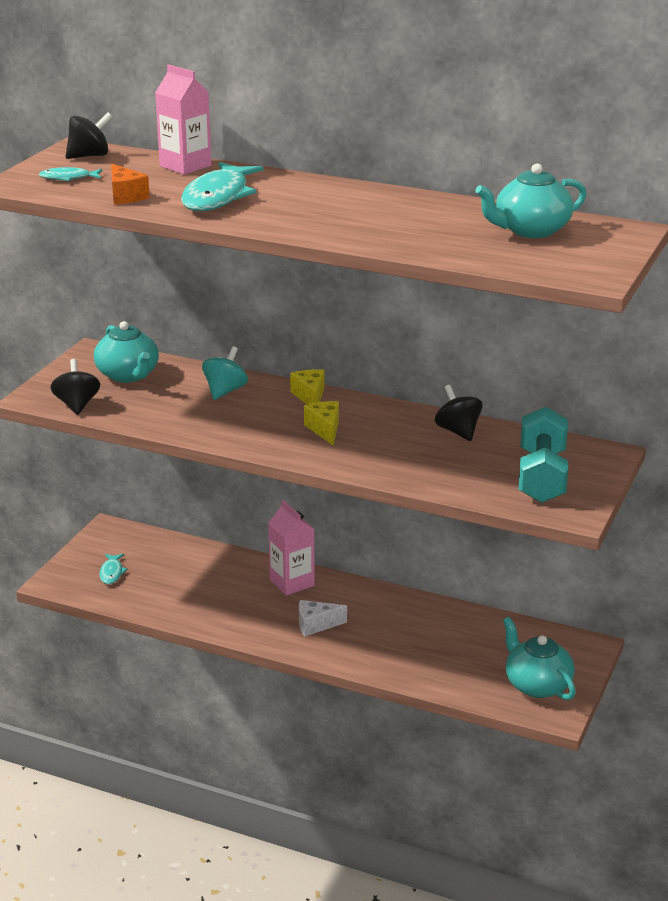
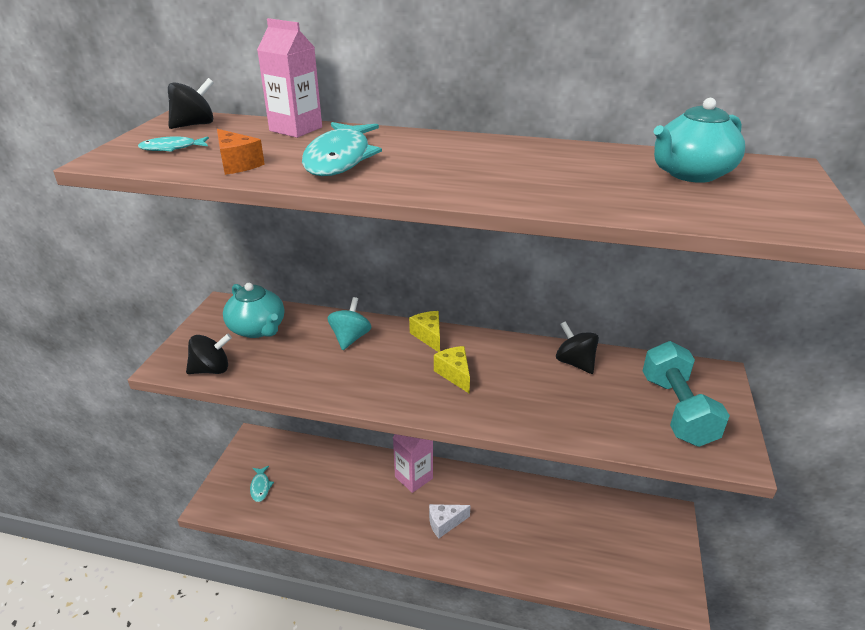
camera: 10 degrees left, 5 degrees up
(77, 405) = (211, 370): black spinning top -> black spinning top turned 90 degrees clockwise
(537, 685) = (649, 567): turquoise teapot -> none

